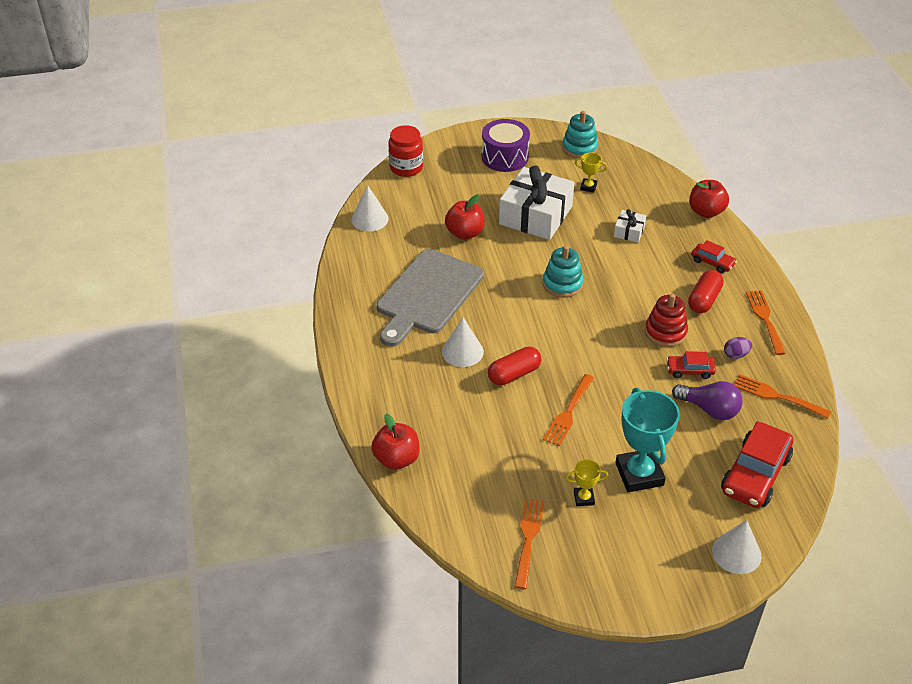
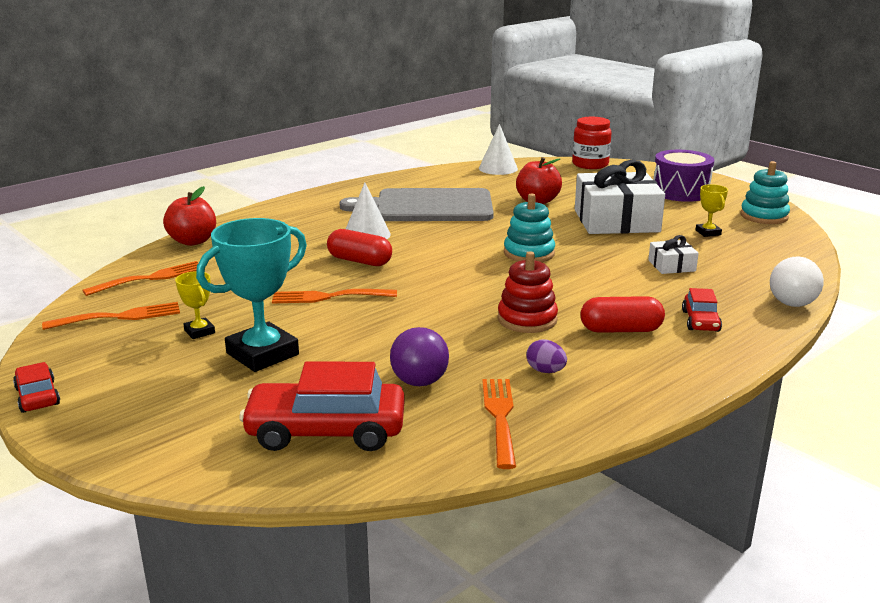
camera: 60 degrees right, 20 degrees down
(690, 371) = (476, 347): red car -> red car (37, 396)
(706, 212) = (790, 298): red apple -> white light bulb
(736, 553) = (163, 447): white cone -> none
(765, 319) = (645, 377): orange fork -> orange fork (150, 278)

